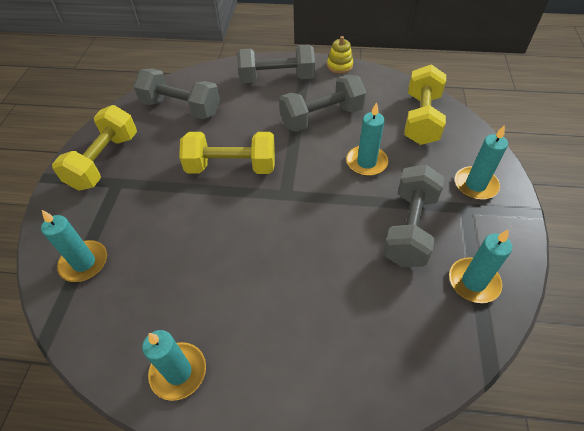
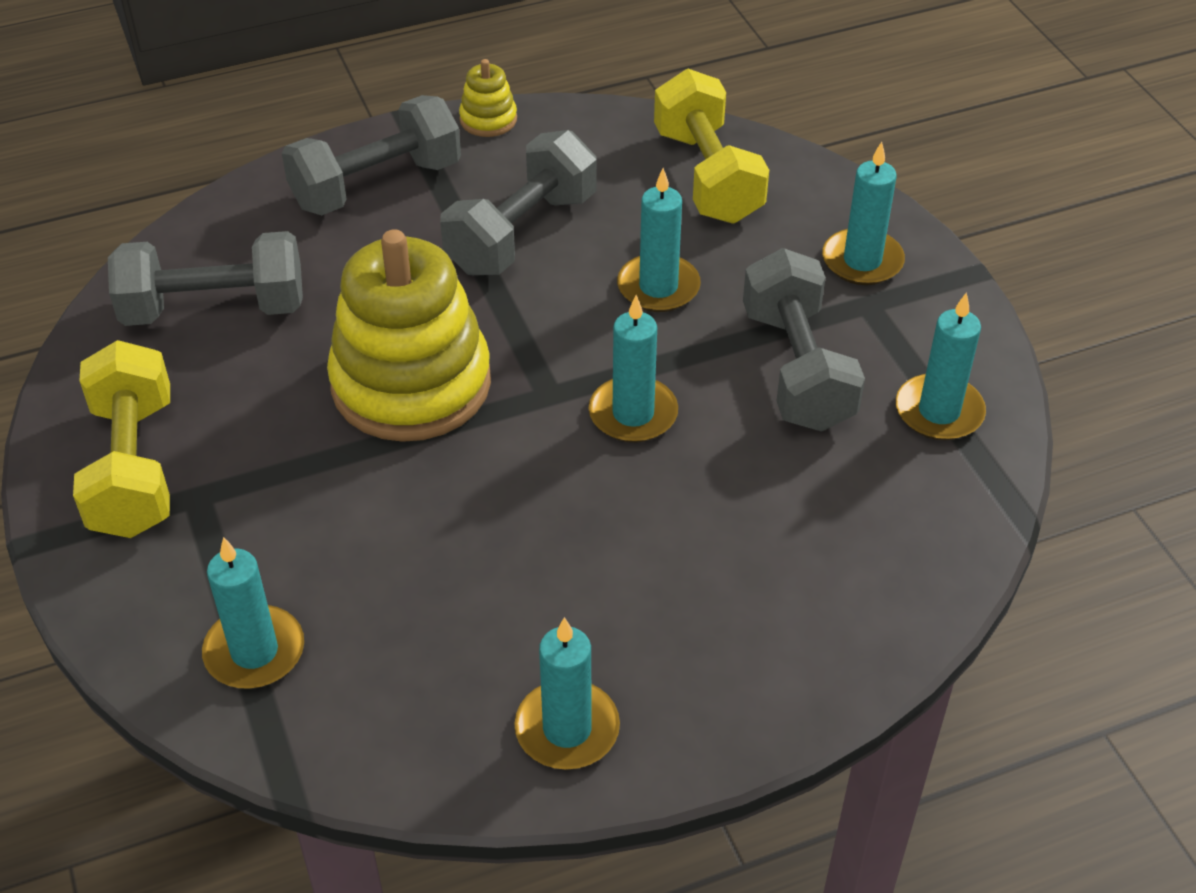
camera: 30 degrees left, 5 degrees down
(231, 167) = (411, 384): yellow dumbbell -> yellow stacking toy
(316, 219) = (633, 414): none -> turquoise candle

